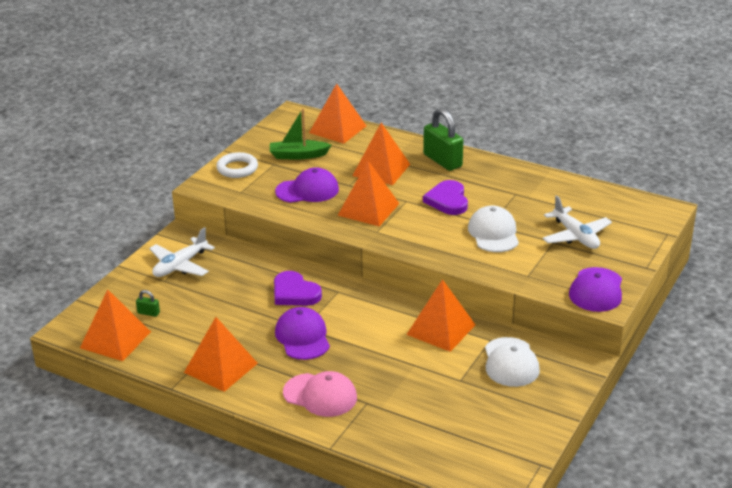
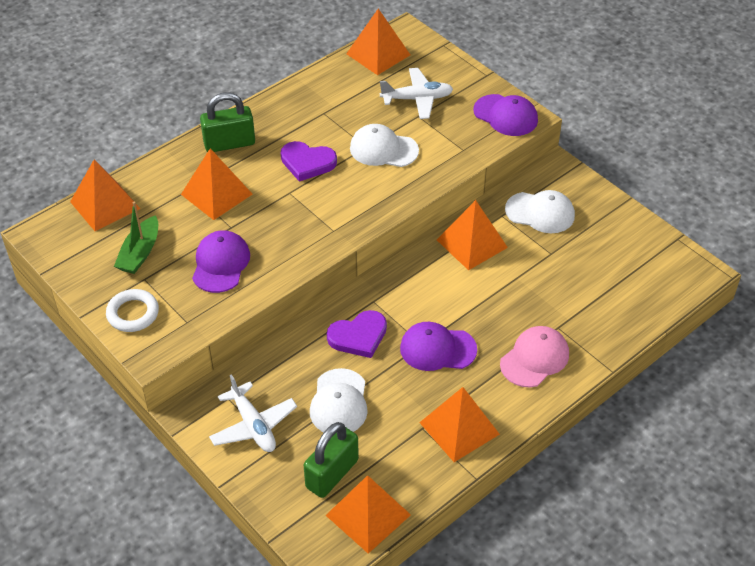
camera: 70 degrees left, 15 degrees up
(148, 313) = (332, 474): green padlock -> green padlock, size x2.32
(220, 299) = (339, 402): none -> white cap
(368, 209) = (288, 225): orange pyramid -> orange pyramid (378, 54)

